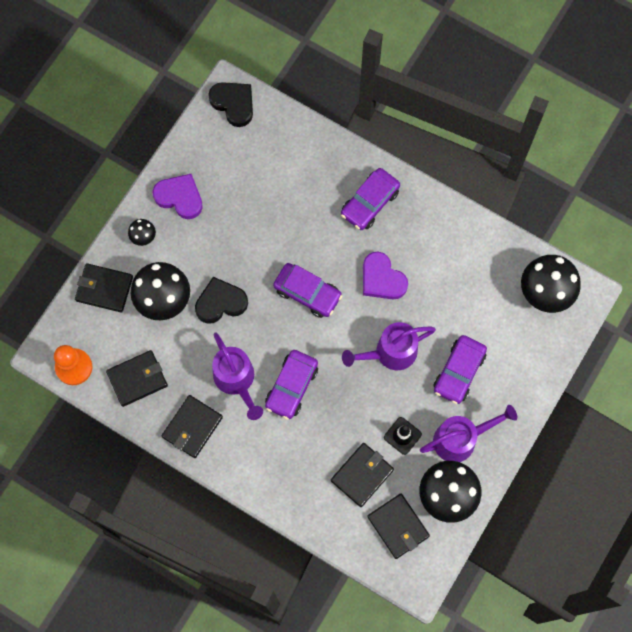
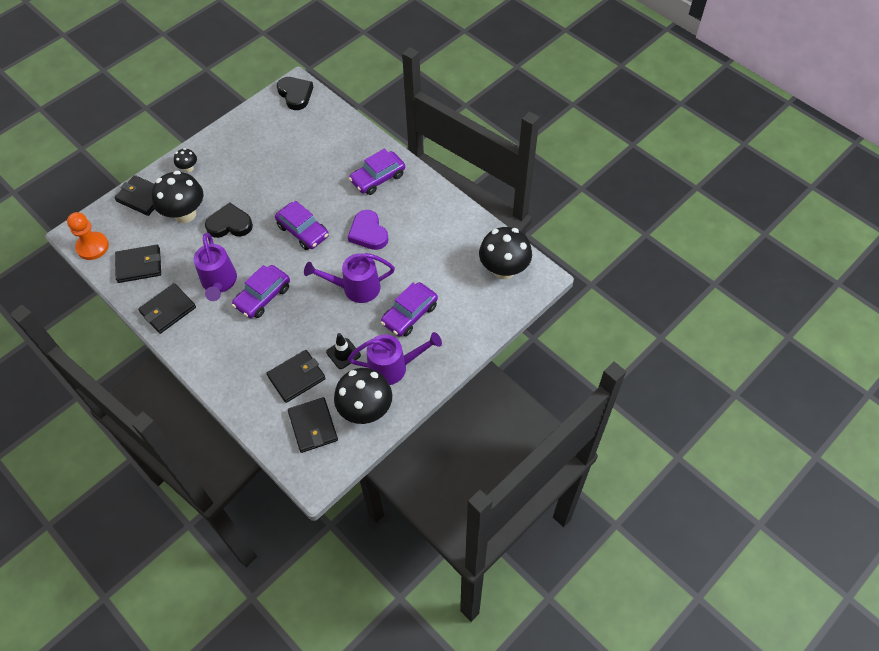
camera: 15 degrees right, 15 degrees down
(180, 197) = (228, 147): purple heart -> none

